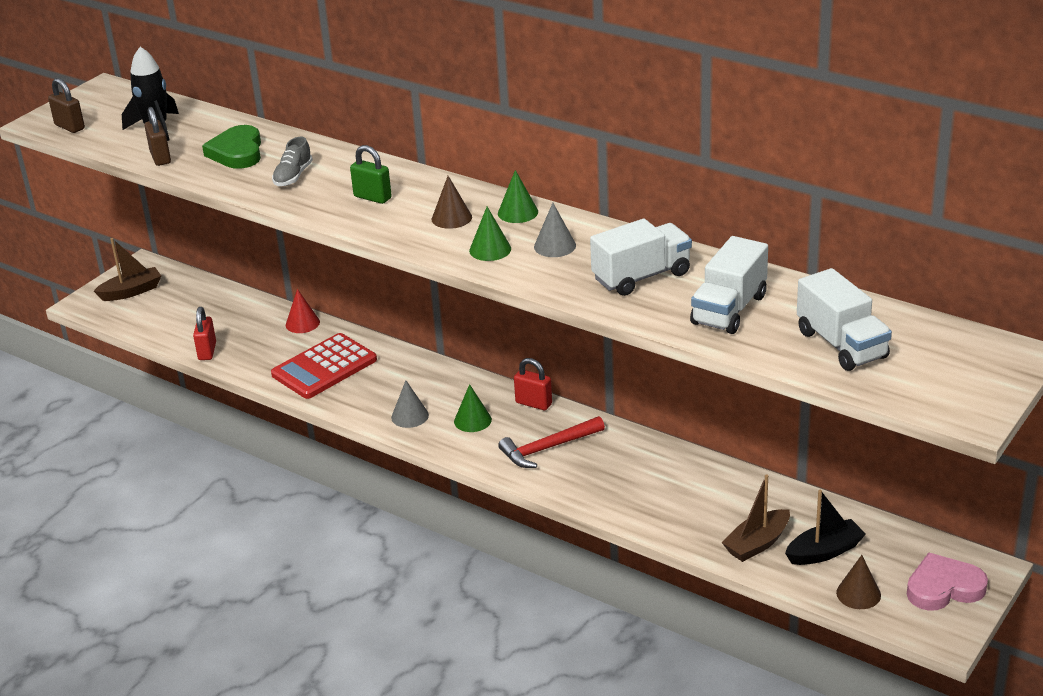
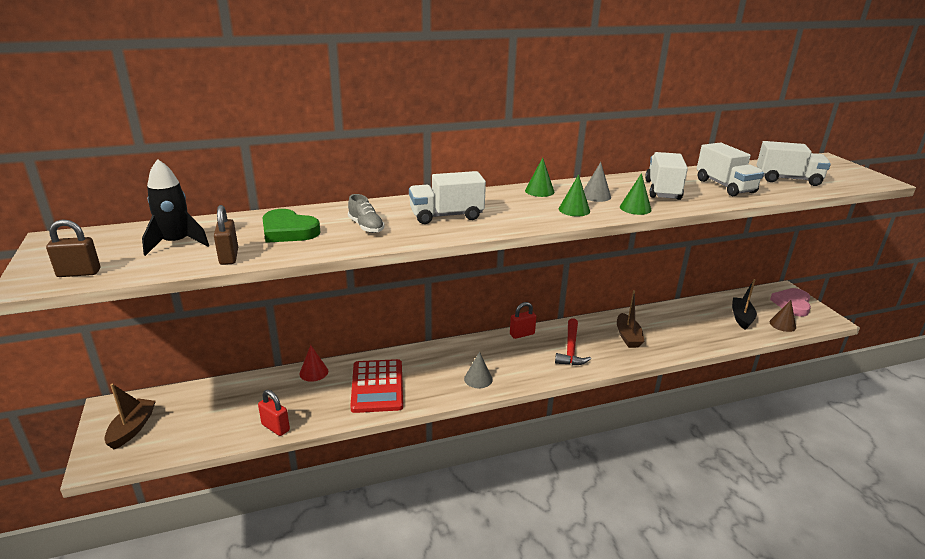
camera: 55 degrees left, 5 degrees down
(160, 158) = (229, 257): brown padlock -> brown padlock turned 60 degrees clockwise
(372, 197) = (446, 216): green padlock -> white truck
(451, 218) = (515, 206): brown cone -> none
(472, 420) = (512, 360): green cone -> green cone (635, 208)
(757, 544) = (720, 330): brown boat -> brown boat (628, 336)

